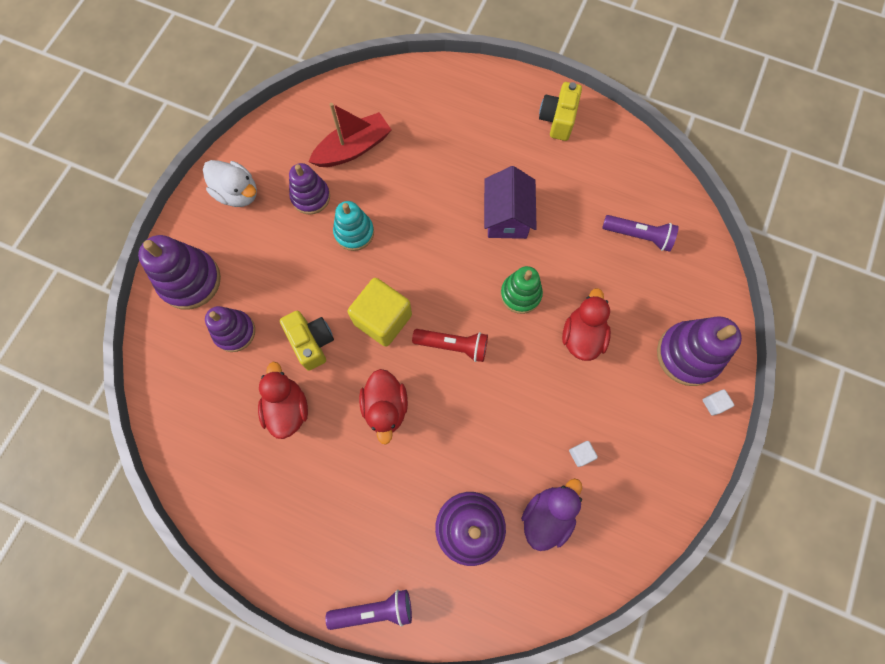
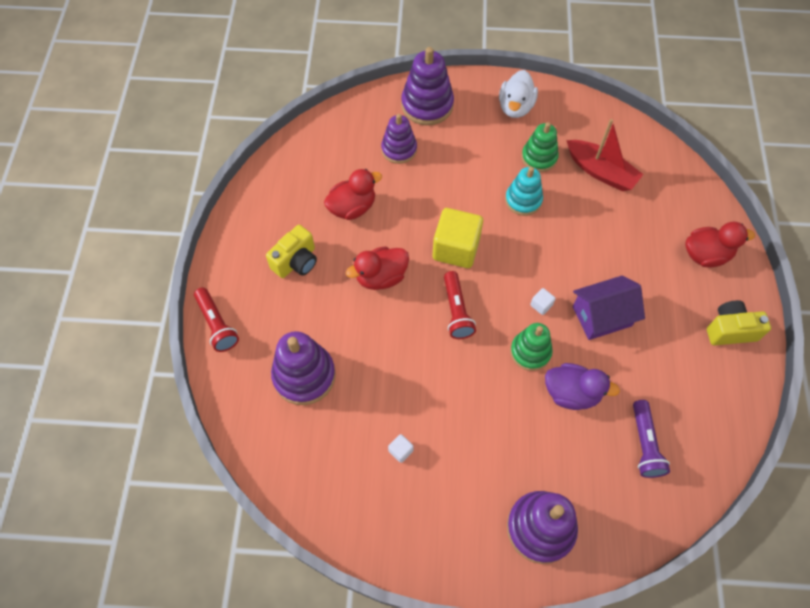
camera: 70 degrees right, 10 degrees down
(310, 197) = (539, 157): purple stacking toy -> green stacking toy
(311, 342) = (413, 204): yellow camera -> yellow camera (296, 261)
(374, 610) = (217, 325): purple flashlight -> red flashlight
(547, 515) = (335, 437): purple duck -> purple duck (571, 393)
(582, 336) = (514, 419): red duck -> red duck (706, 255)
(714, 404) = (500, 568): white cube -> white cube (541, 305)

